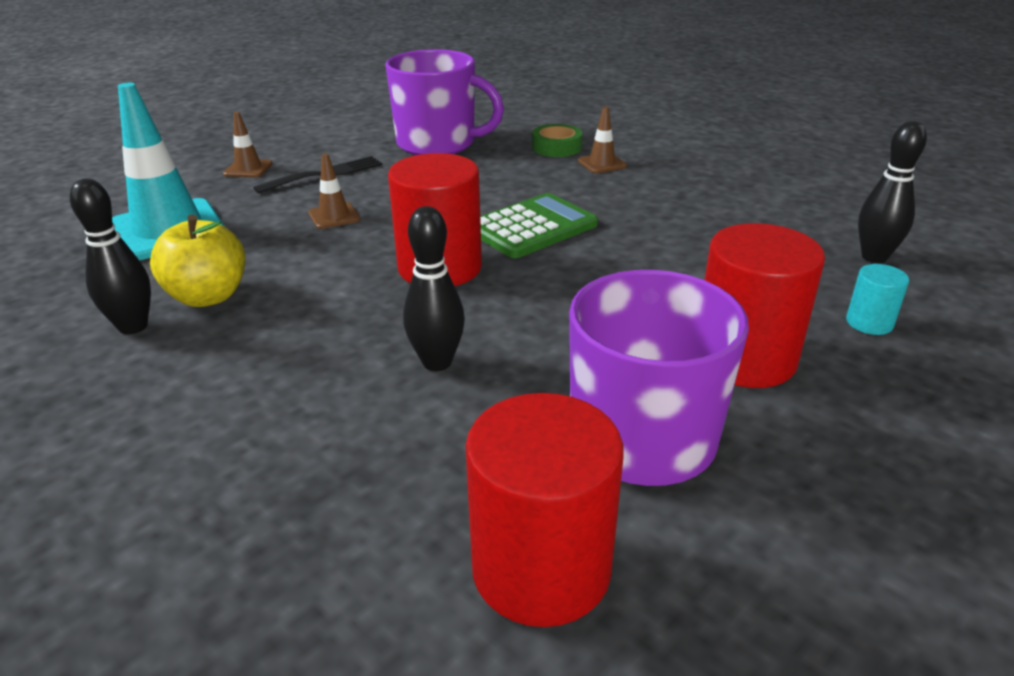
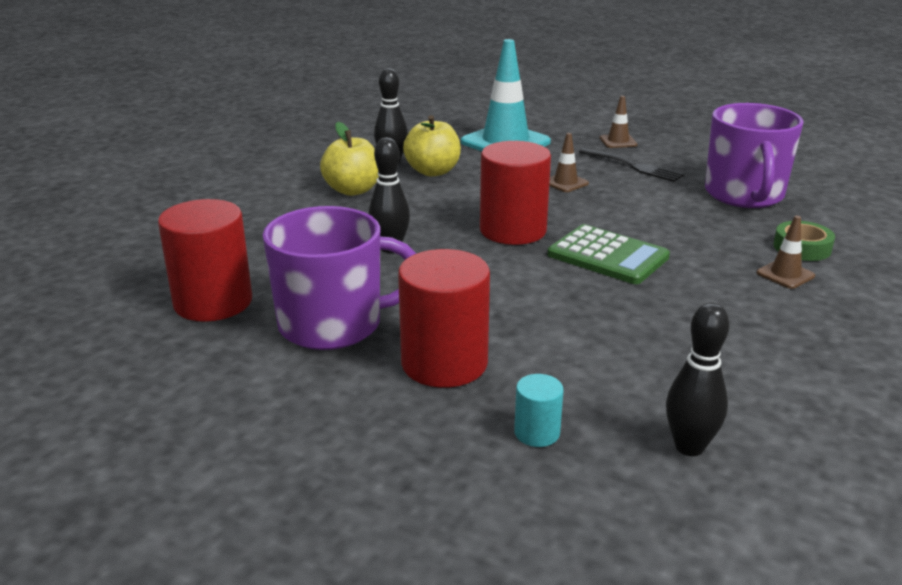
camera: 75 degrees right, 5 degrees down
(207, 375) = (353, 190): none -> yellow apple

